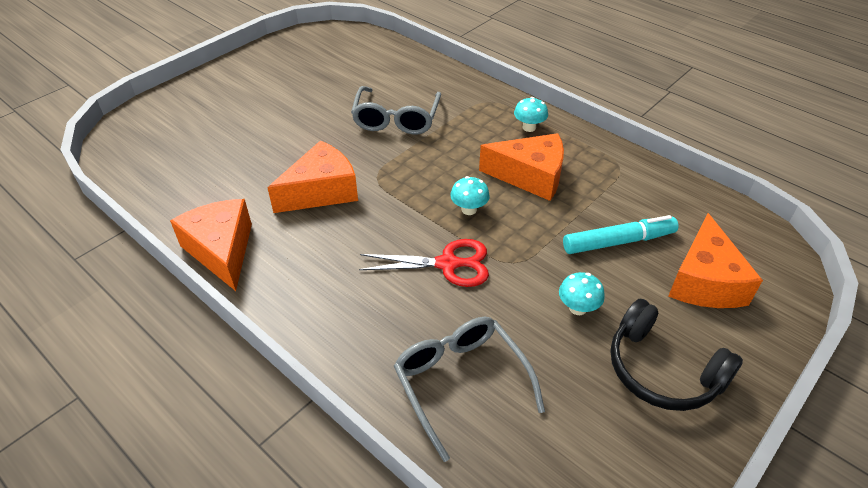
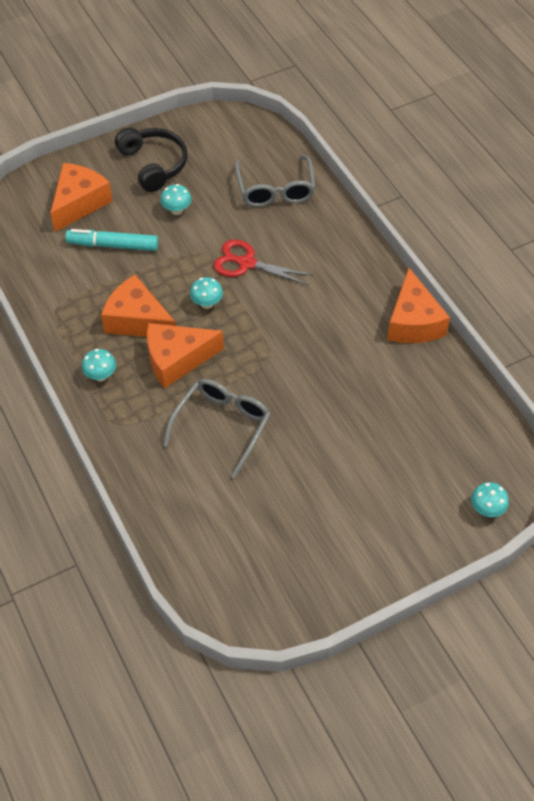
camera: 160 degrees left, 10 degrees up
(142, 118) = (486, 509): none -> turquoise mushroom
(321, 191) = (321, 357): orange cheese -> orange cheese (177, 359)

